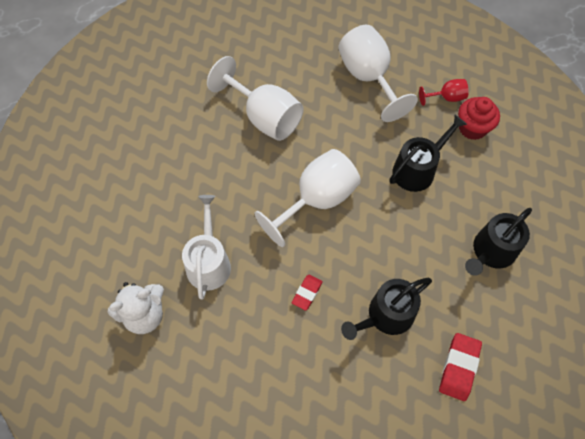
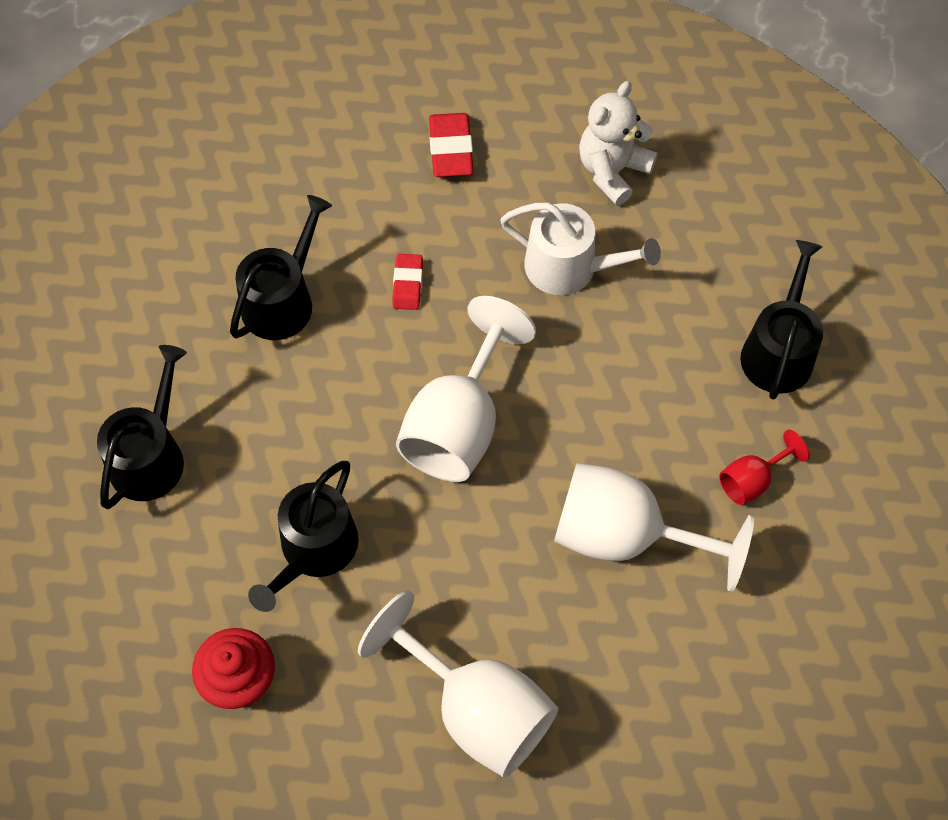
camera: 155 degrees right, 0 degrees up
(131, 169) = (778, 351): none -> black watering can
(209, 262) = (569, 267): white watering can -> white watering can turned 45 degrees counterclockwise
(446, 98) = (309, 730): red goblet -> red goblet (752, 480)
(459, 367) = (159, 276): red eraser -> red eraser (450, 149)

